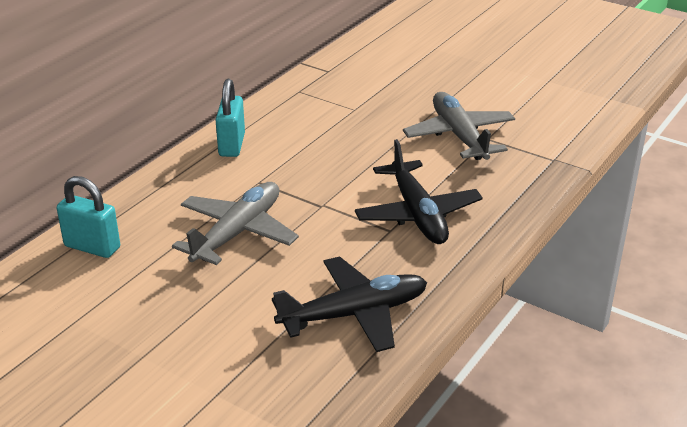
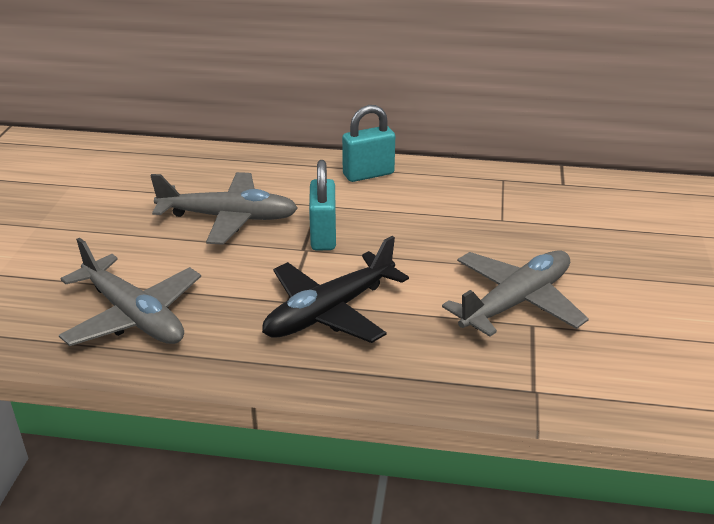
camera: 65 degrees right, 0 degrees up
(92, 247) = (169, 161): turquoise padlock -> turquoise padlock (323, 236)
(354, 314) = (133, 315): black plane -> grey plane

